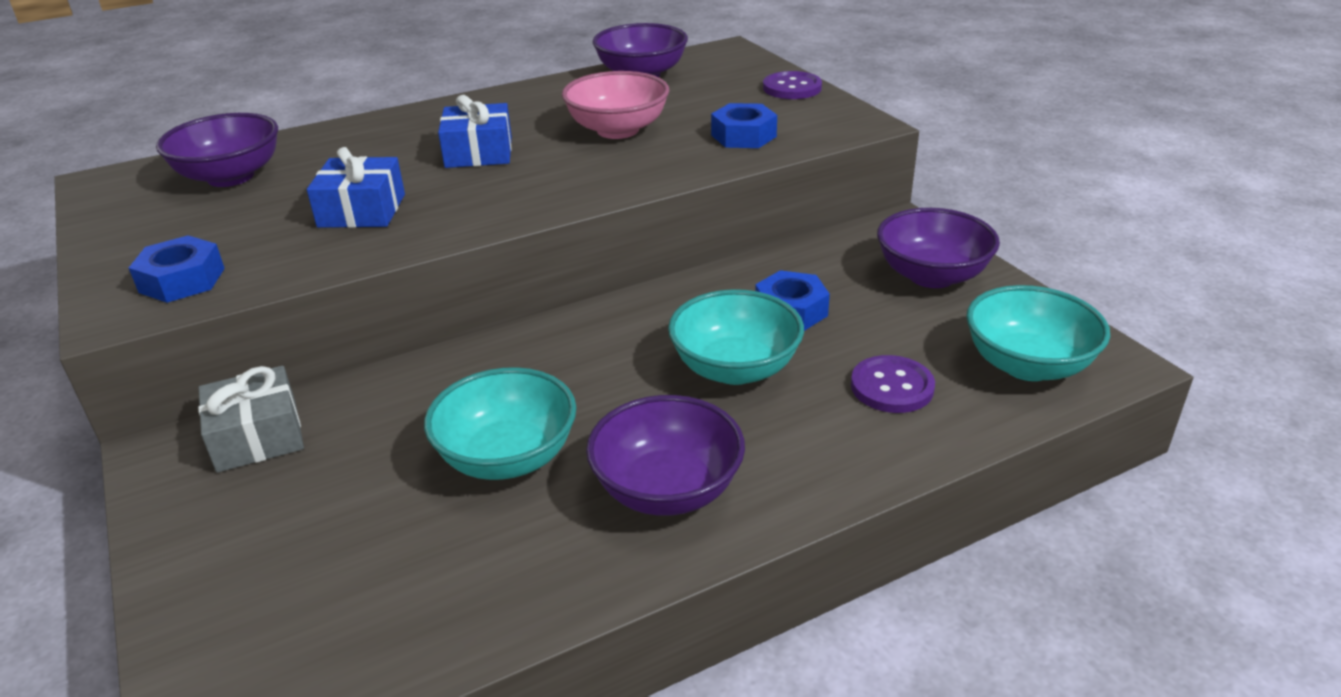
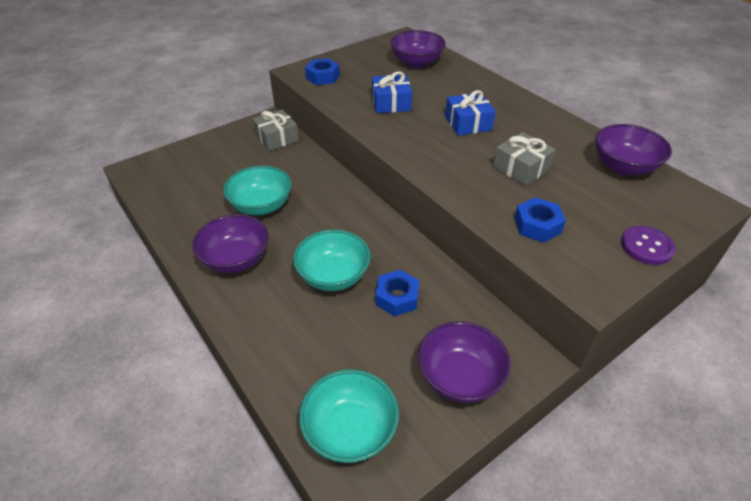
camera: 80 degrees right, 10 degrees up
(618, 130) = (521, 168): pink bowl -> grey gift
(892, 387) = (320, 349): purple button -> none

